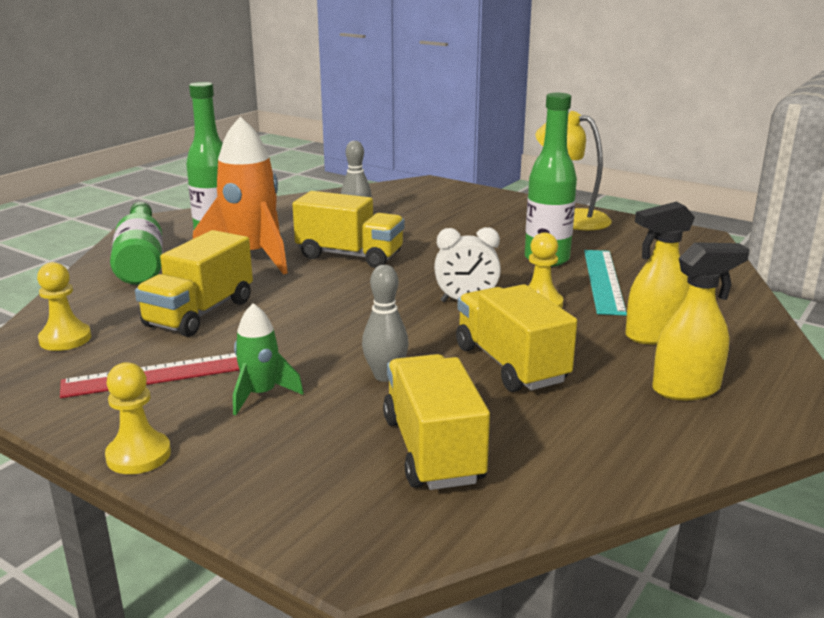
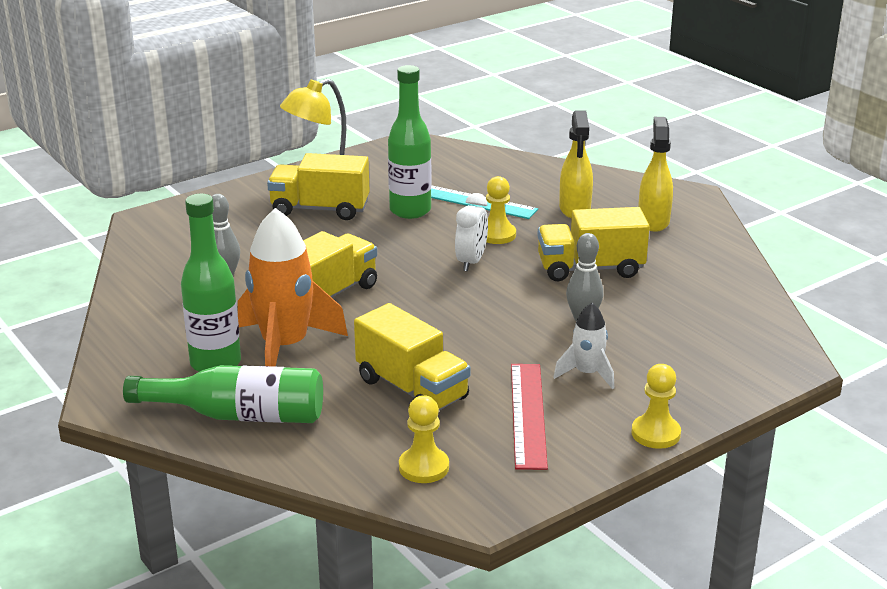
camera: 70 degrees left, 5 degrees up
(261, 395) = (587, 374): green rocket -> white rocket
(433, 449) = (691, 319): yellow truck -> yellow truck (320, 209)

